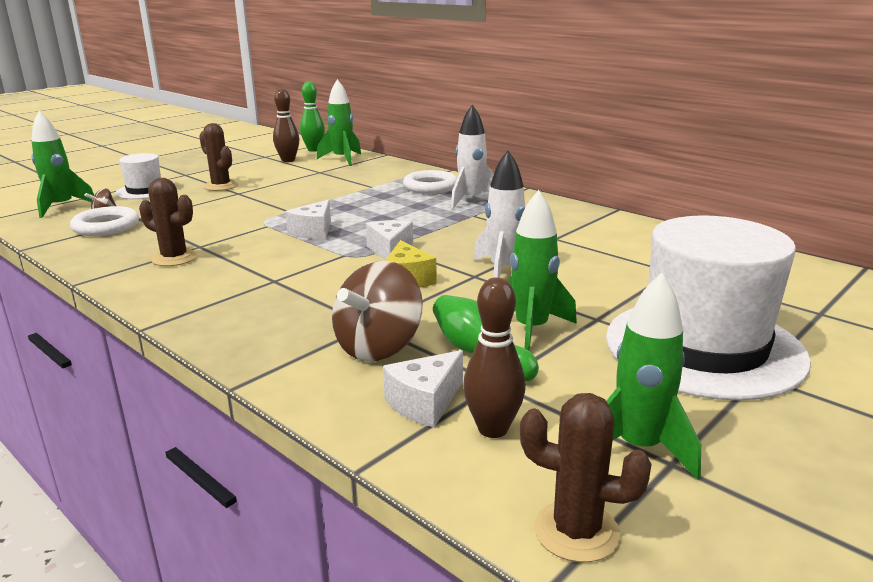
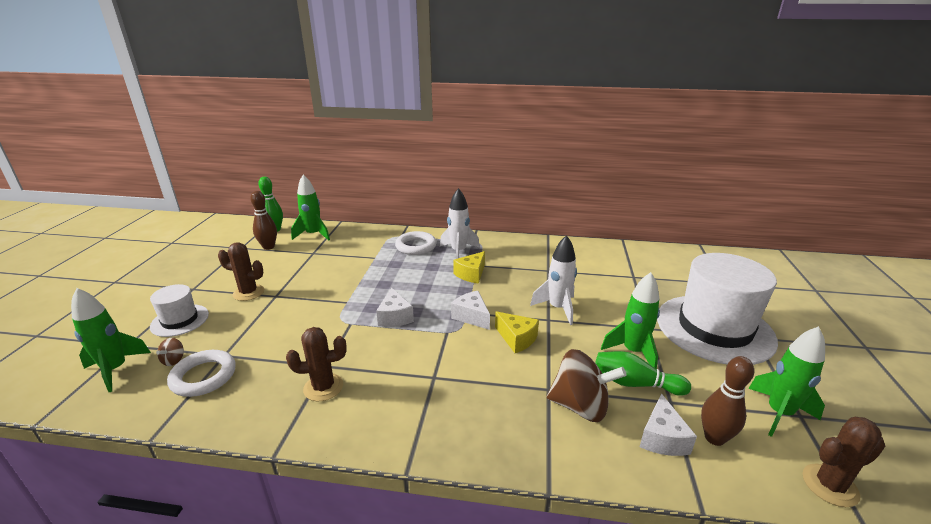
camera: 35 degrees left, 5 degrees up
(379, 347) = (580, 406): brown spinning top -> brown spinning top turned 75 degrees counterclockwise
(452, 220) = (471, 274): none -> yellow cheese

